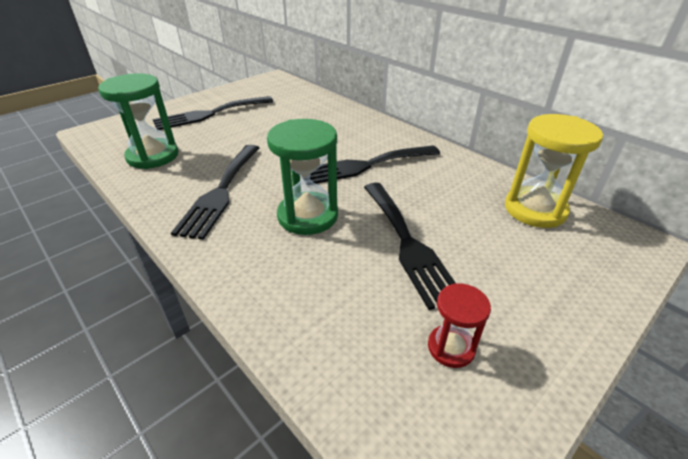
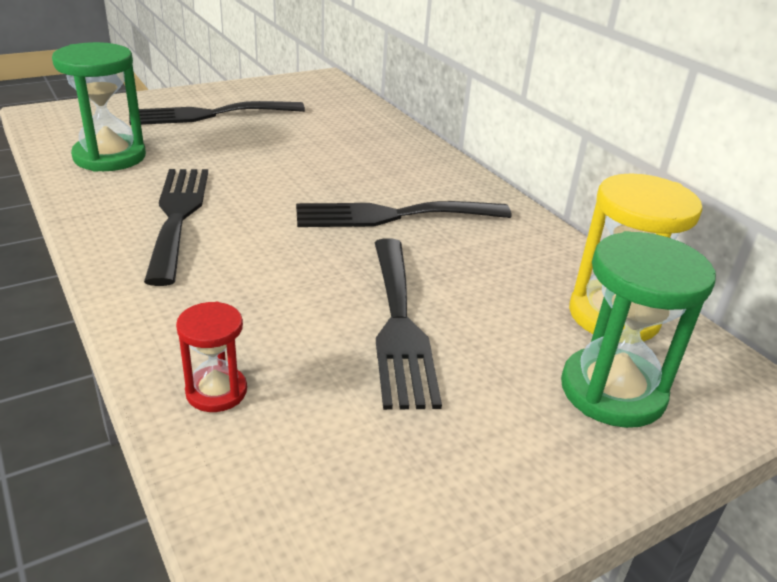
camera: 10 degrees right, 5 degrees down
(221, 192) = (178, 216): black fork -> black fork turned 150 degrees clockwise
(308, 216) = (279, 265): green hourglass -> green hourglass (612, 391)
(451, 347) = (388, 459): red hourglass -> red hourglass (216, 391)

